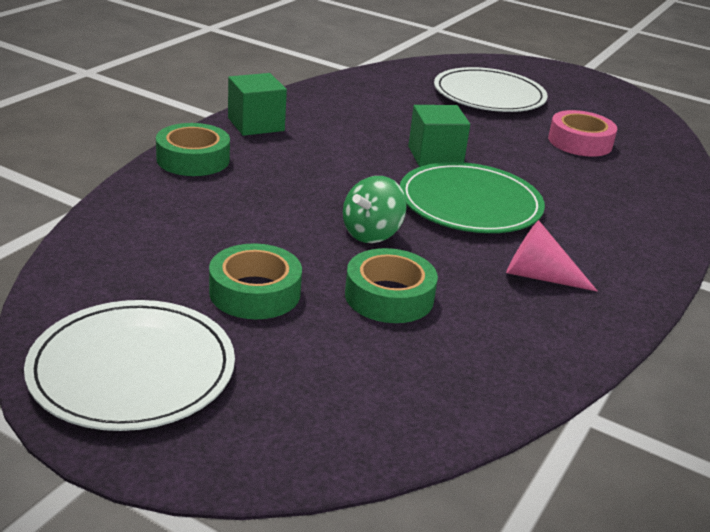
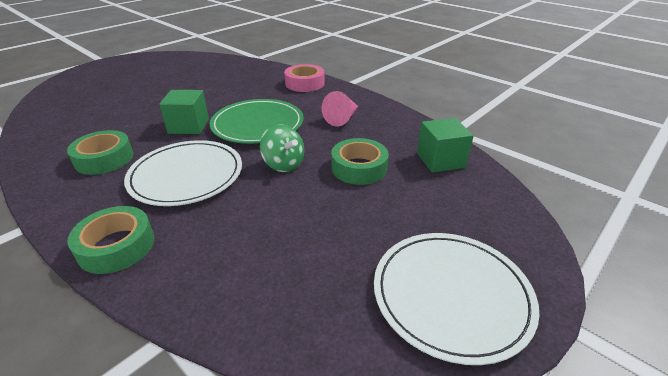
camera: 75 degrees left, 5 degrees up
(255, 292) = (350, 223): green tape -> green tape (104, 159)
(256, 124) = (71, 201): green cube -> green cube (440, 160)
(489, 95) = (112, 93): white plate -> white plate (186, 175)
(580, 142) = (200, 79): pink tape -> pink tape (305, 83)

